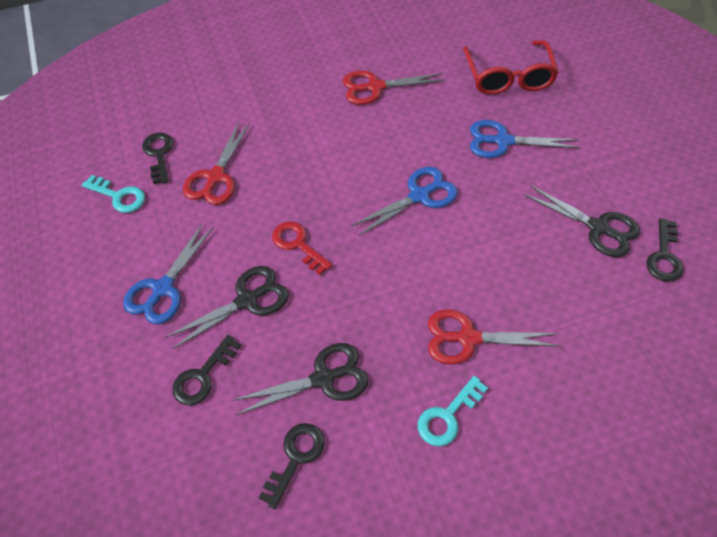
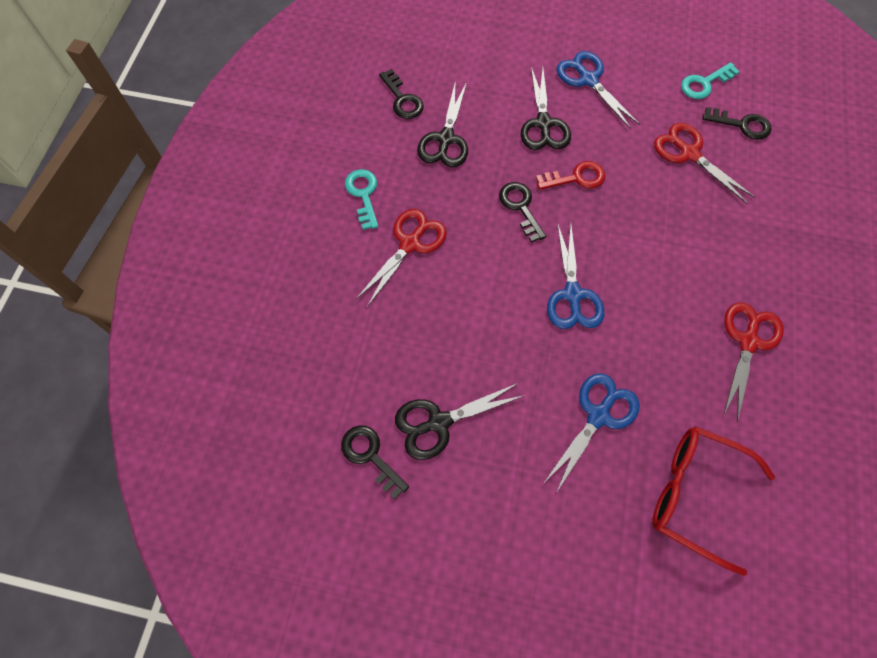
camera: 120 degrees right, 10 degrees up
(203, 376) = (497, 76): black key -> black key (520, 207)

